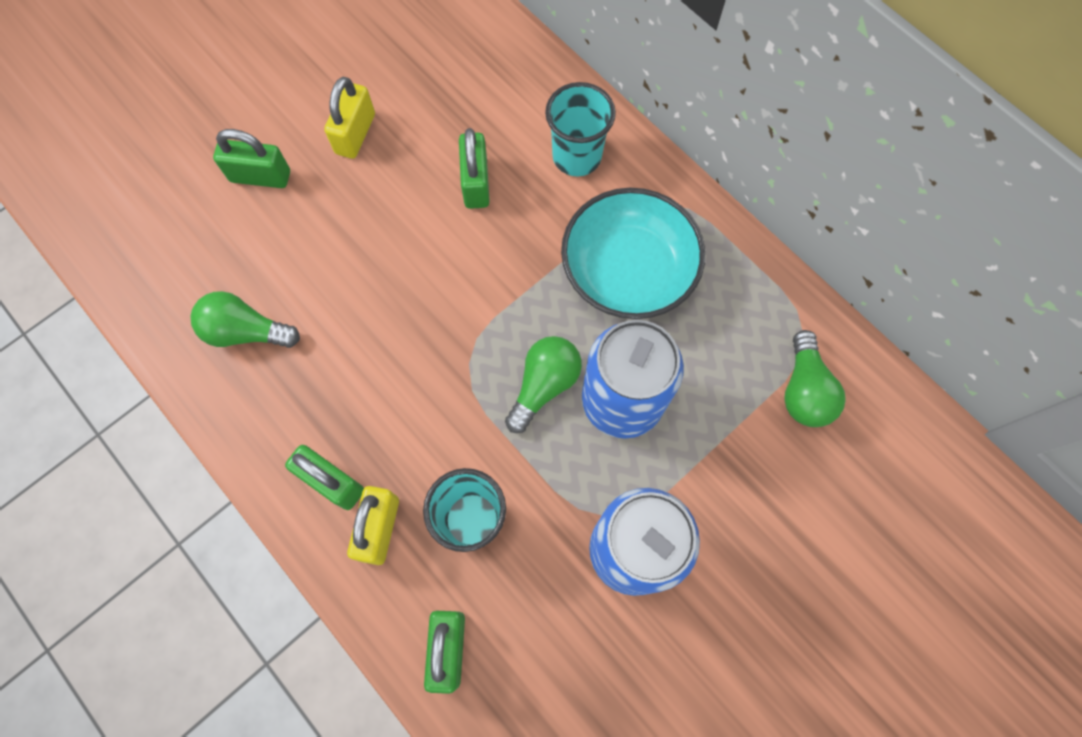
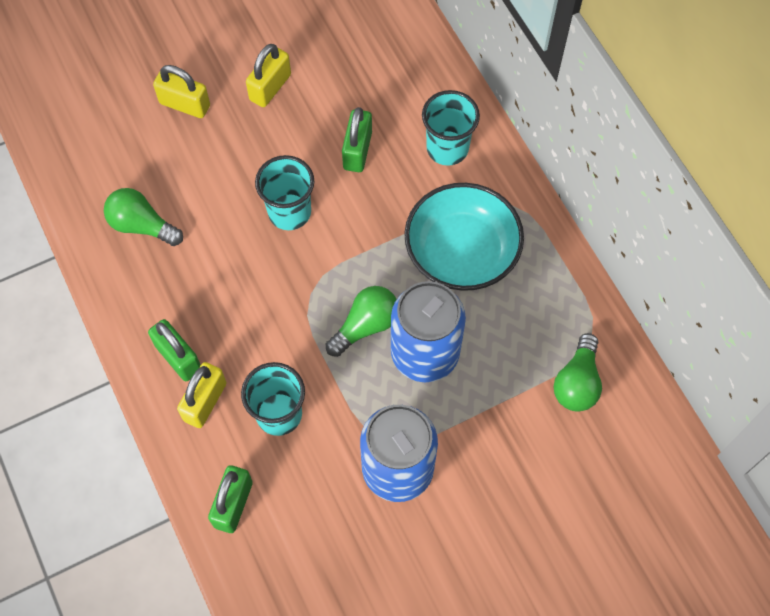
camera: 15 degrees right, 5 degrees down
(260, 176) = (185, 104): green padlock -> yellow padlock
(417, 273) = (289, 212): none -> turquoise cup

